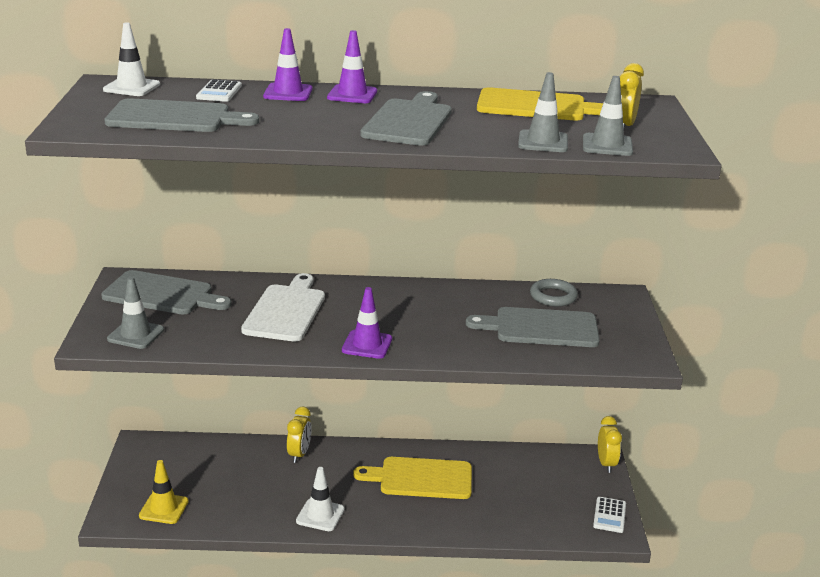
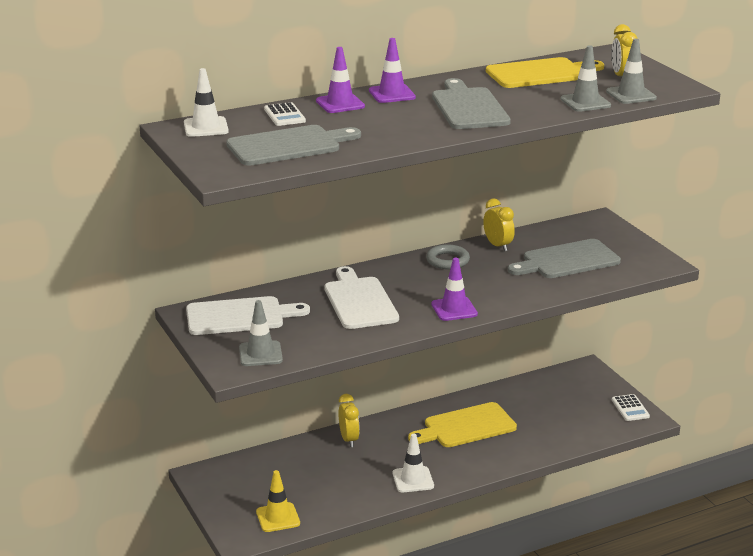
camera: 25 degrees left, 0 degrees up
(162, 294) = (240, 316): grey cutting board -> white cutting board
(553, 296) = (550, 234): grey ring -> grey ring (447, 260)
(606, 464) = (596, 371): yellow clock -> yellow clock (498, 246)

